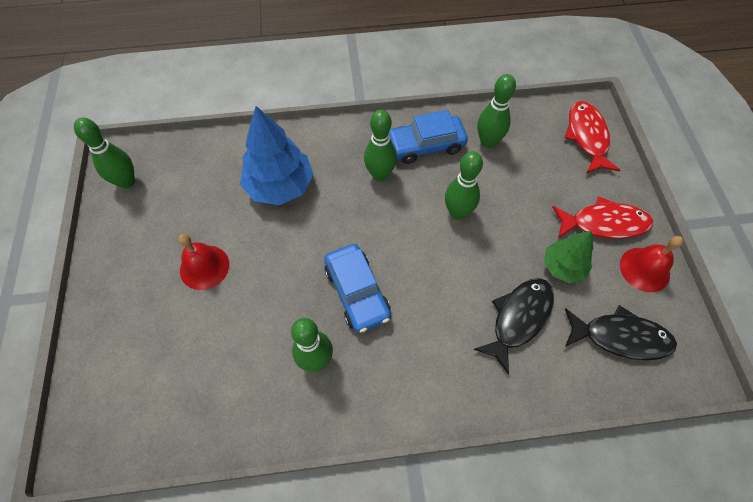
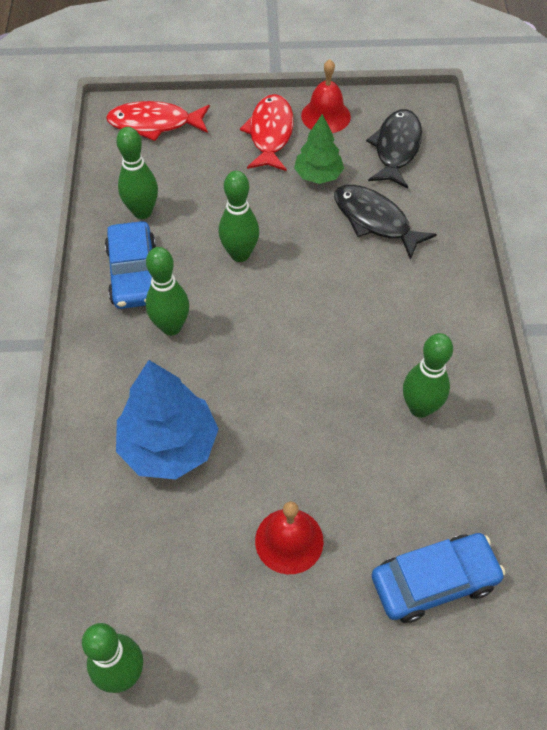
camera: 85 degrees left, 5 degrees down
(357, 292) = (337, 362): blue car -> blue car (434, 581)

